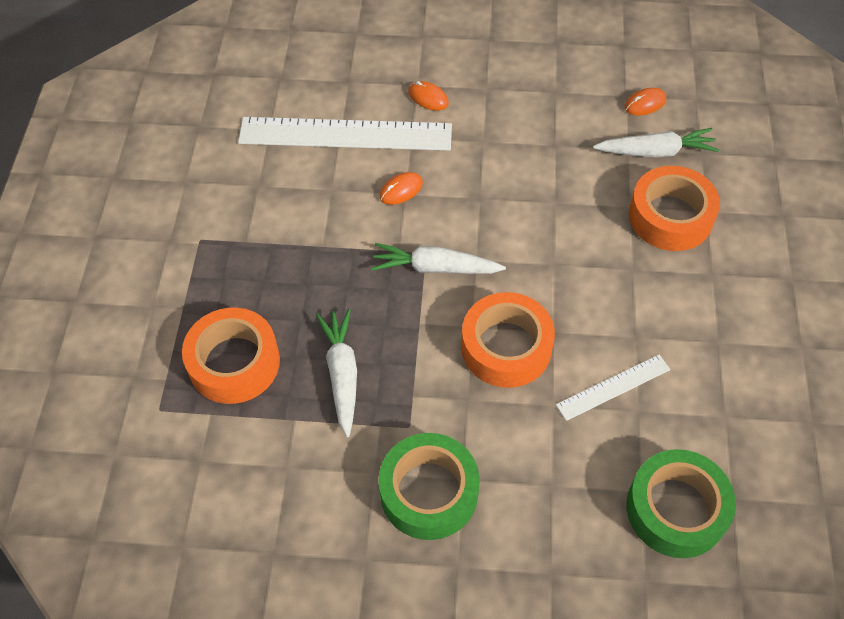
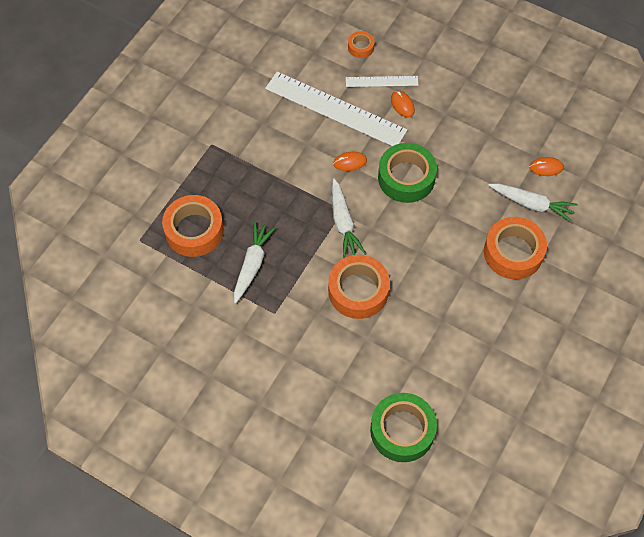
camera: 25 degrees right, 5 degrees up
(337, 51) = (360, 47): none -> orange tape
(429, 492) = (265, 355): green tape -> green tape (406, 178)
(435, 268) = (343, 222): white carrot -> white carrot turned 135 degrees counterclockwise
(613, 387) = (409, 343): white ruler -> white ruler (381, 81)

